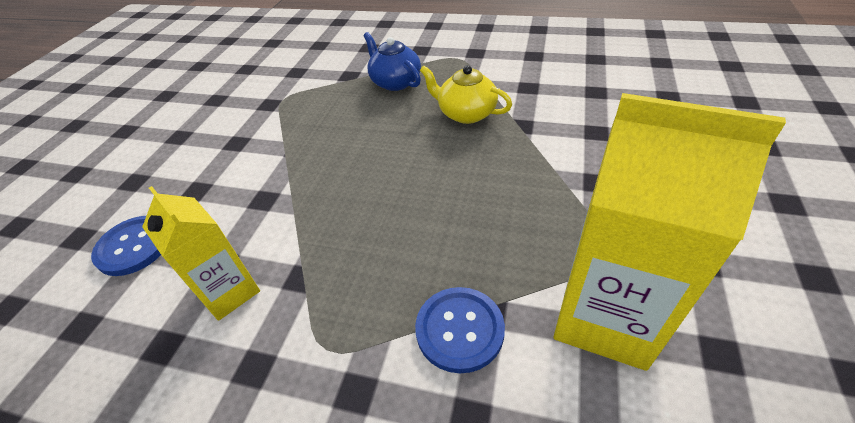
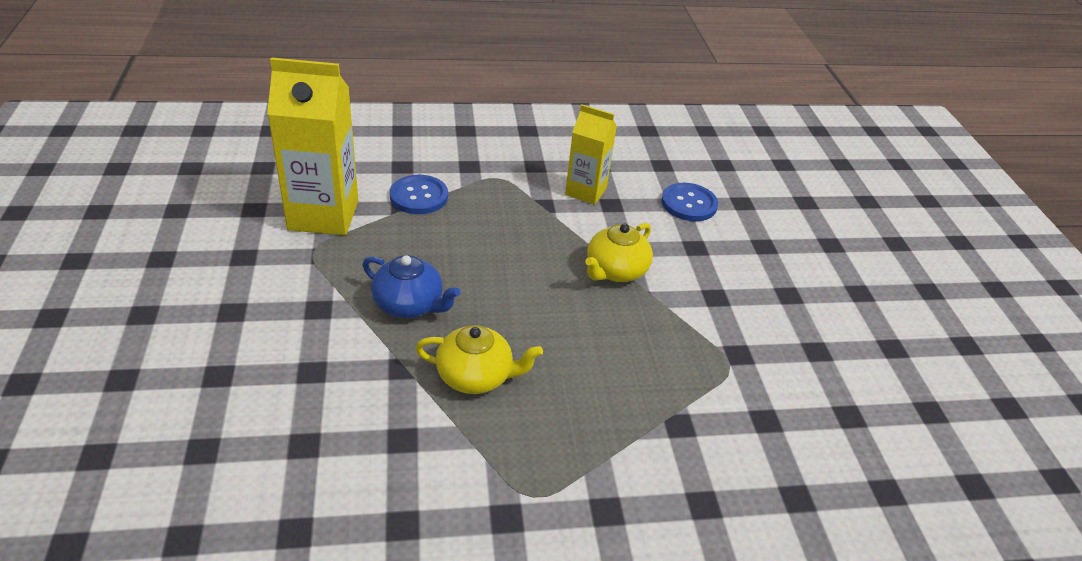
camera: 150 degrees right, 5 degrees down
(295, 177) = (615, 271): none -> yellow teapot
(395, 82) = (600, 420): blue teapot -> blue teapot (409, 305)

